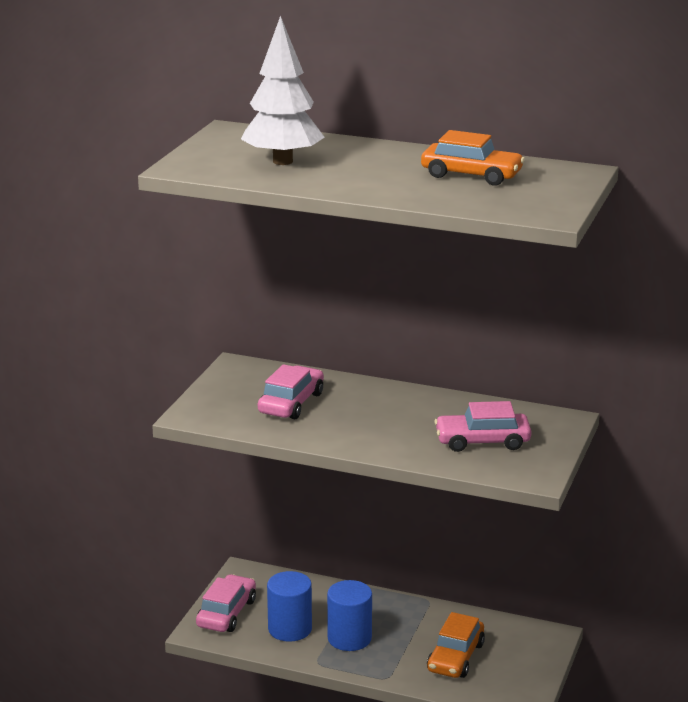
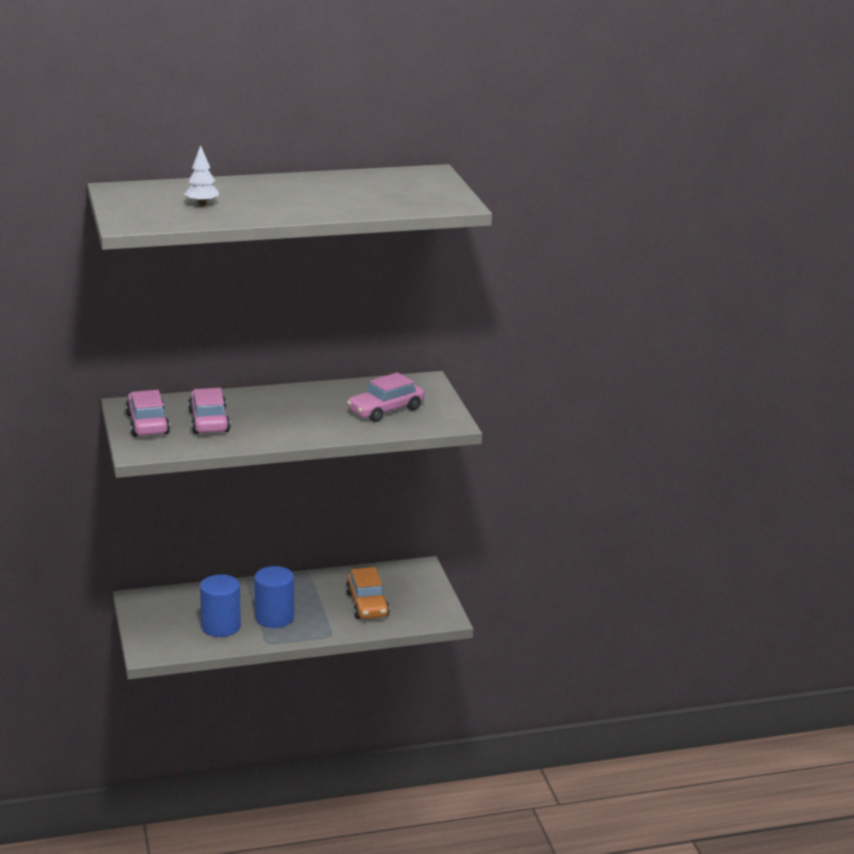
camera: 35 degrees left, 0 degrees up
(226, 613) = (157, 632): pink car -> pink car (147, 424)
(283, 161) = (202, 204): white tree -> white tree, size x0.47
(471, 175) = (360, 188): orange car -> none

